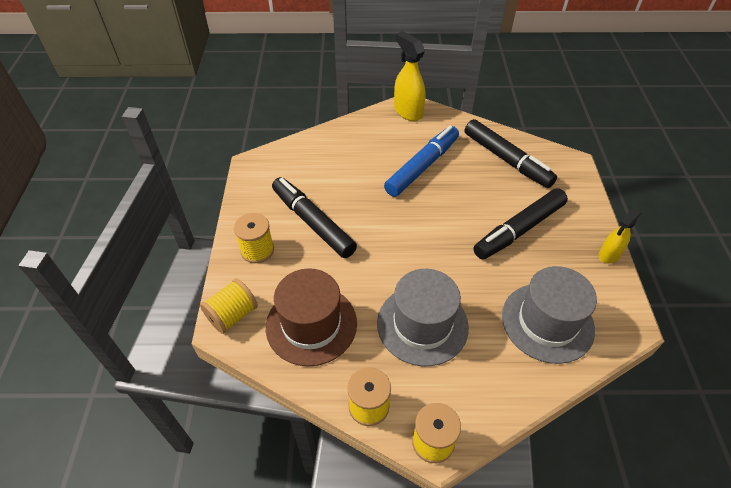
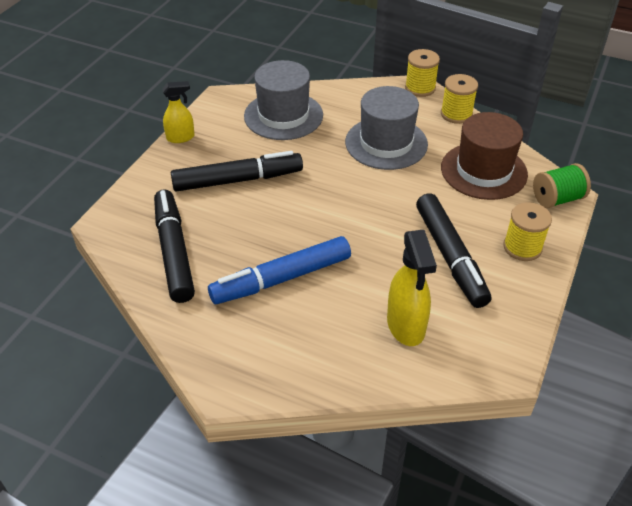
camera: 155 degrees left, 5 degrees down
(232, 315) = (557, 199): yellow spool -> green spool
(408, 112) = (236, 373): yellow spray bottle -> yellow spray bottle (406, 326)

